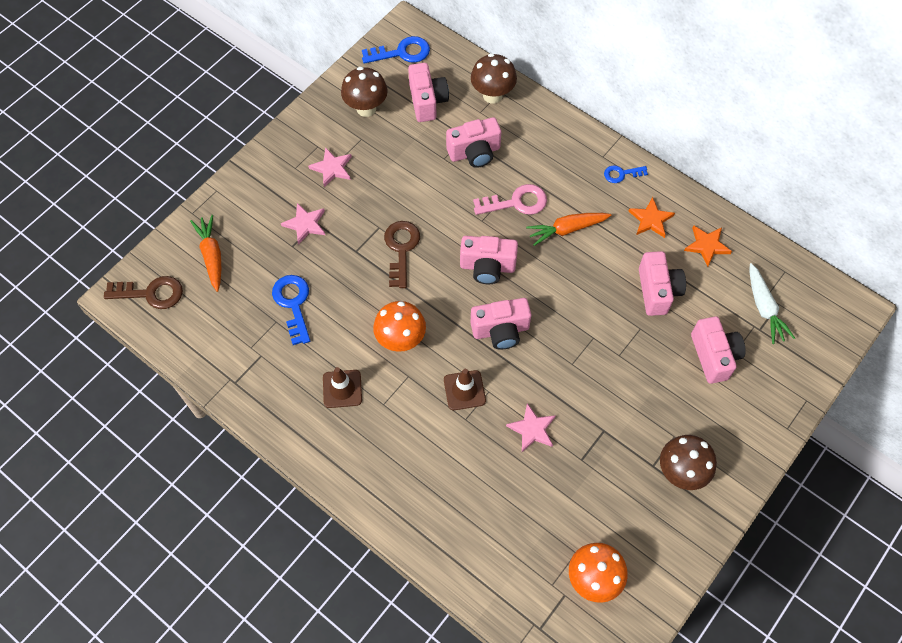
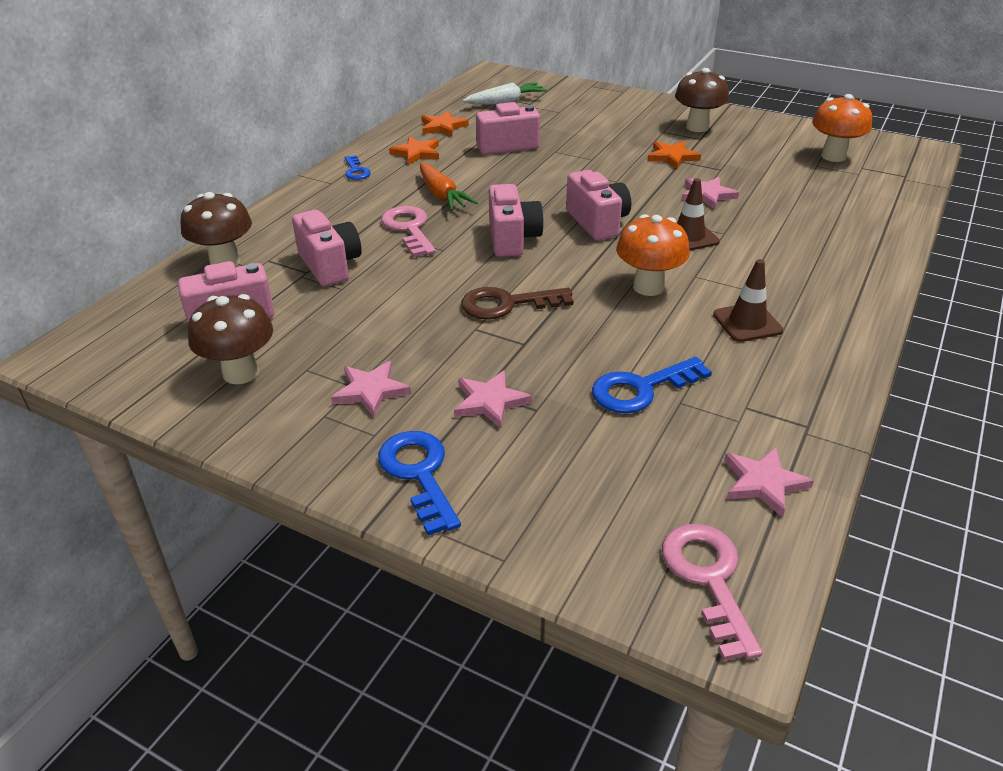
camera: 100 degrees left, 25 degrees down
(151, 293) = (708, 578): brown key -> pink key
(200, 340) = (763, 483): none -> pink star
(212, 255) = (590, 506): orange carrot -> none
(402, 52) = (119, 352): blue key -> blue key (419, 473)
(613, 425) = (672, 157): none -> orange star
(714, 356) = (568, 119): pink camera -> none

